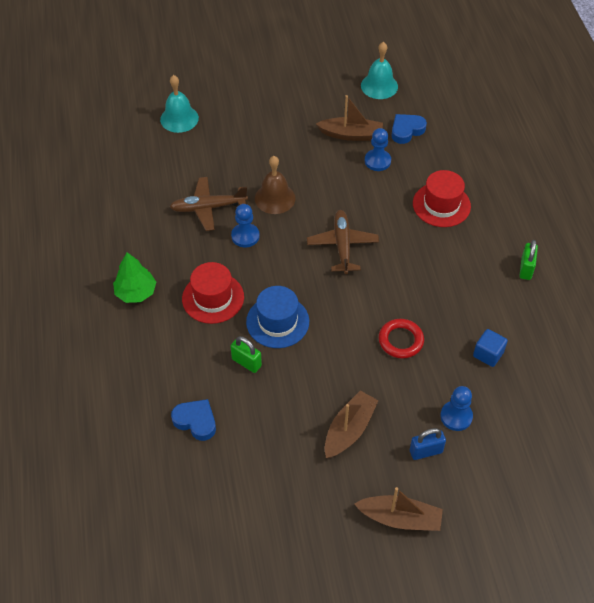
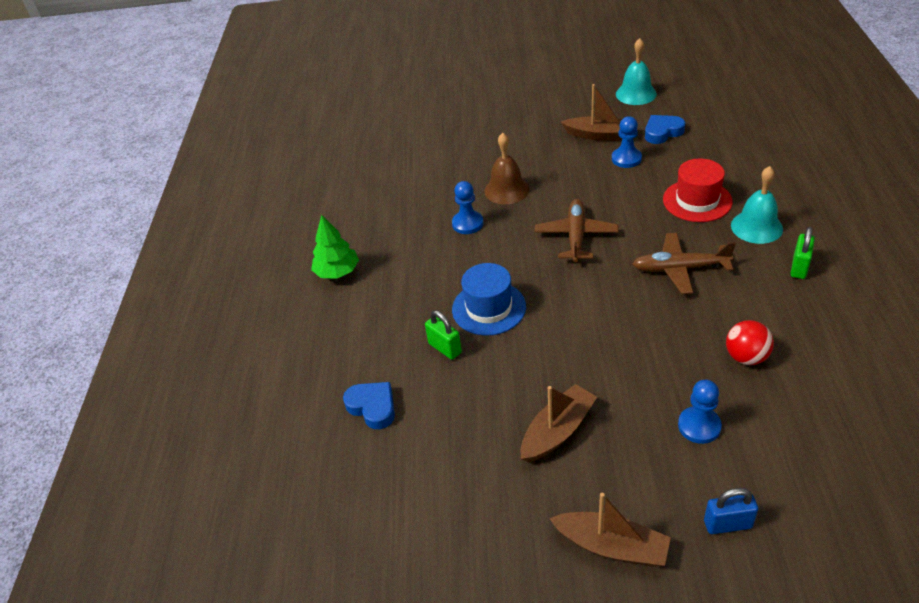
camera: 15 degrees right, 10 degrees down
(179, 118) = (419, 120): turquoise bell -> turquoise bell (756, 227)
(208, 208) = (433, 197): brown plane -> brown plane (680, 269)
(213, 298) = (420, 281): red hat -> none
(401, 340) = (634, 336): red ring -> none
(426, 451) = (655, 465): blue padlock -> blue padlock (727, 524)
(488, 354) = (746, 357): blue cube -> red ball

